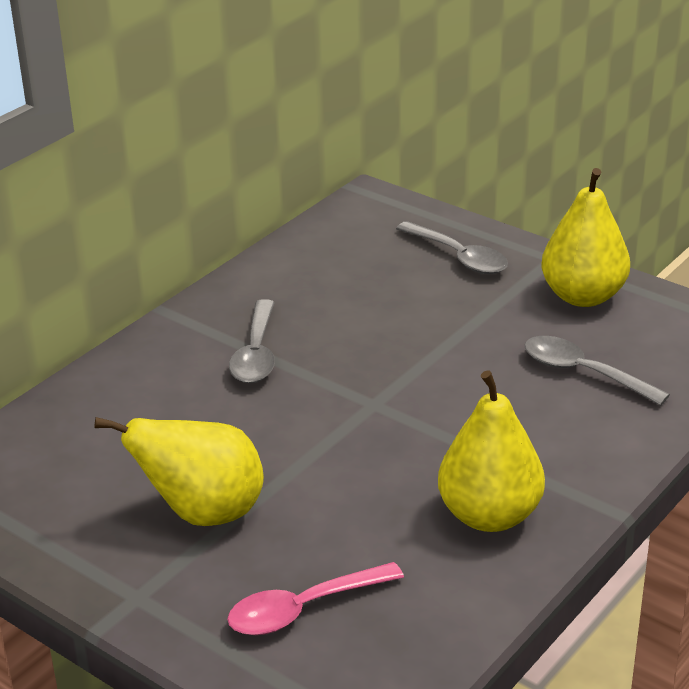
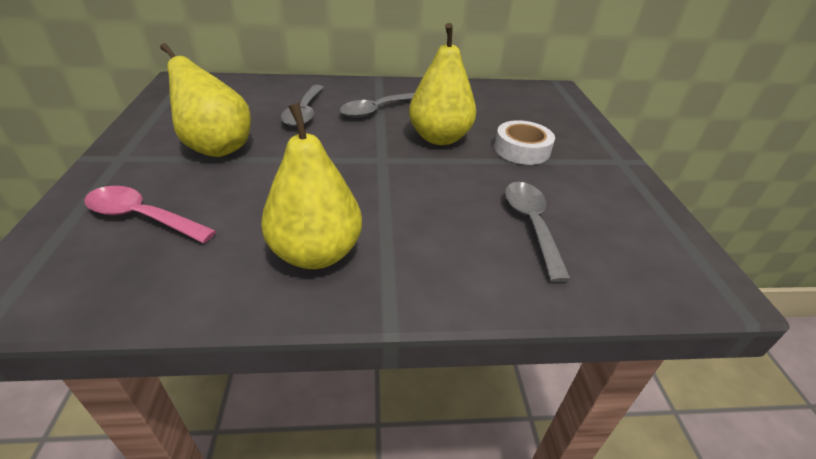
camera: 45 degrees right, 5 degrees up
(458, 257) = (559, 131): grey spoon -> grey spoon (304, 112)
(464, 303) = (522, 149): none -> white tape
(583, 296) = (608, 188): yellow pear -> yellow pear (439, 138)

